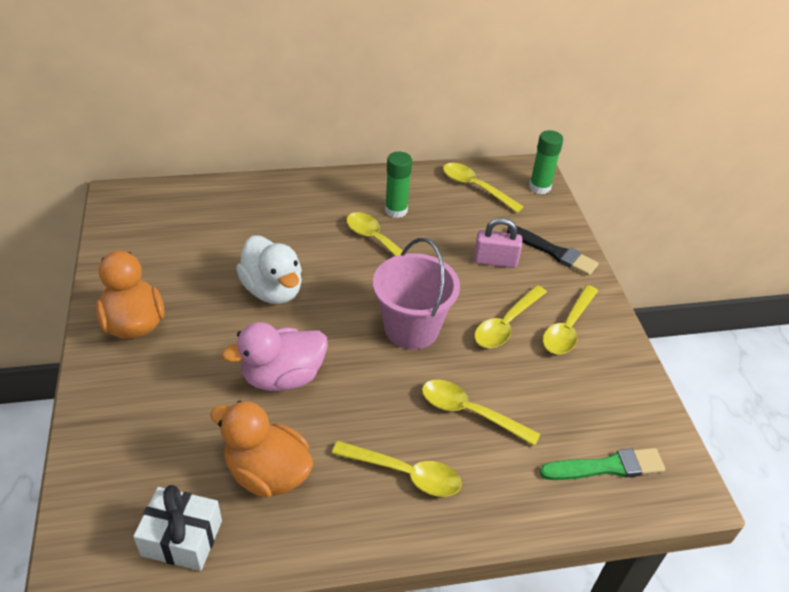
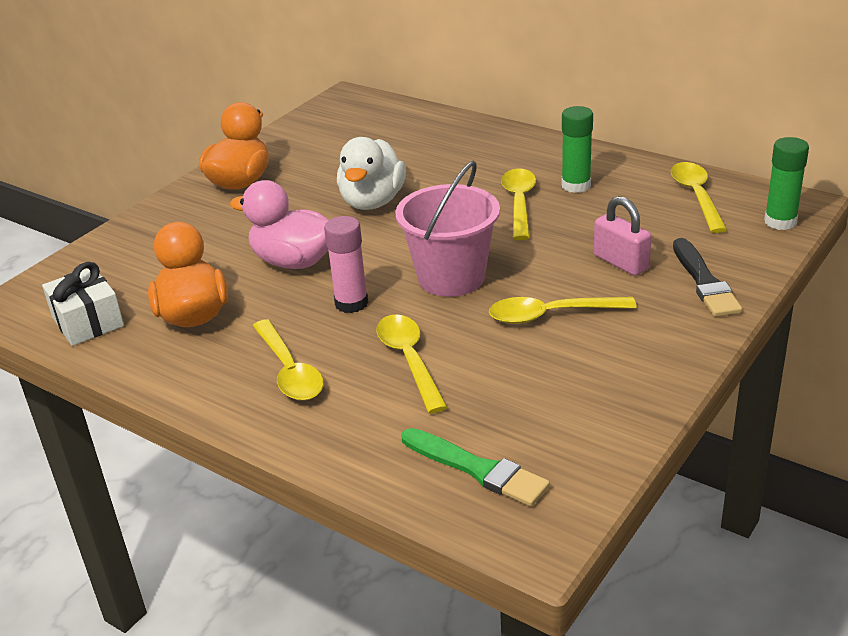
camera: 50 degrees right, 10 degrees down
(373, 389) = (351, 303): none -> pink glue stick
(568, 328) = (616, 347): yellow spoon -> none

